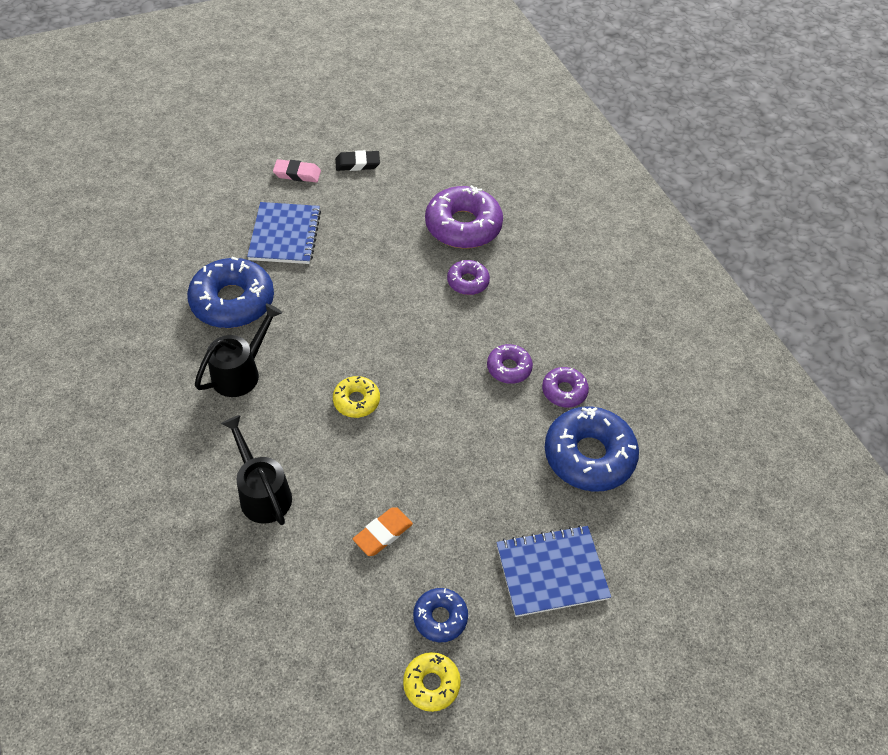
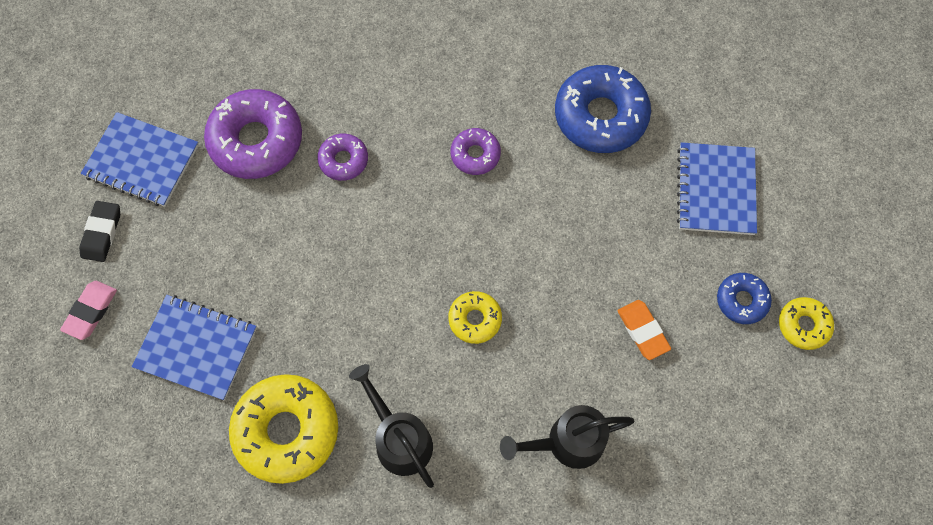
camera: 70 degrees left, 15 degrees up
(233, 301) = (286, 431): blue donut -> yellow donut
(420, 169) = (142, 161): none -> blue notebook
(564, 391) = (519, 112): purple donut -> none

